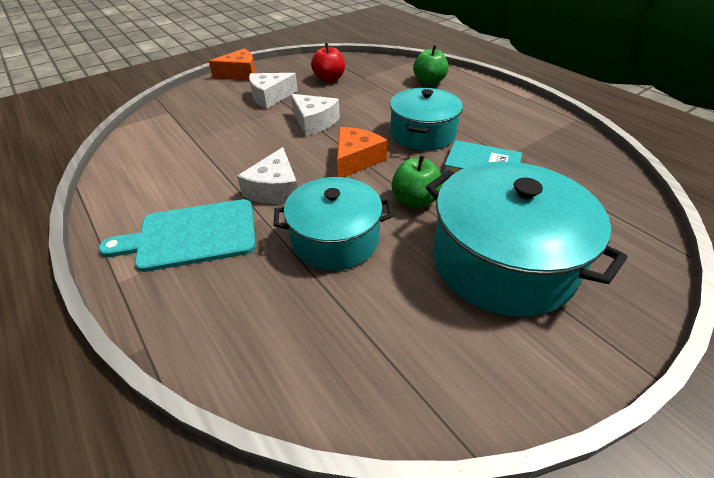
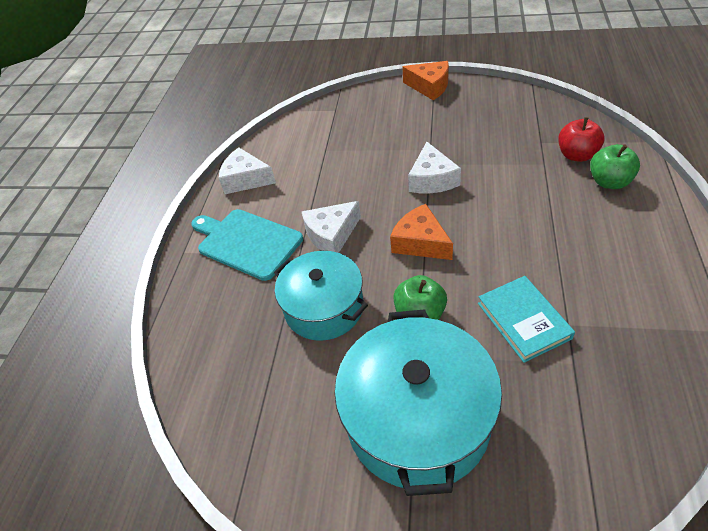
camera: 50 degrees right, 5 degrees up
(270, 97) = (426, 129): white cheese -> white cheese (246, 179)
(329, 79) = (504, 129): red apple -> red apple (576, 155)
(356, 160) = (420, 242): orange cheese -> orange cheese turned 120 degrees counterclockwise
(422, 134) = (515, 247): turquoise pot -> none

